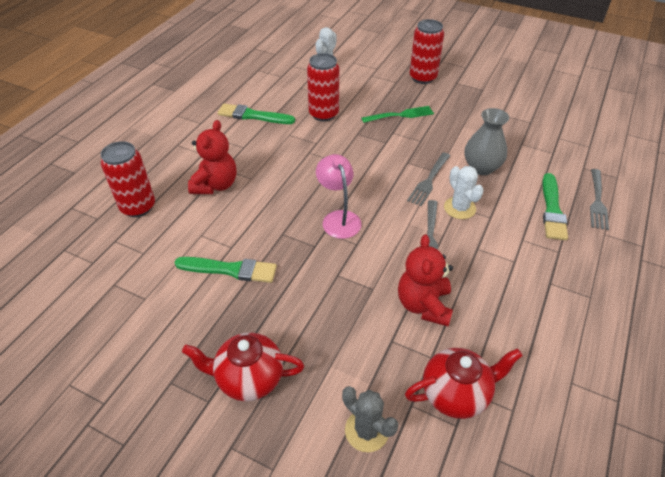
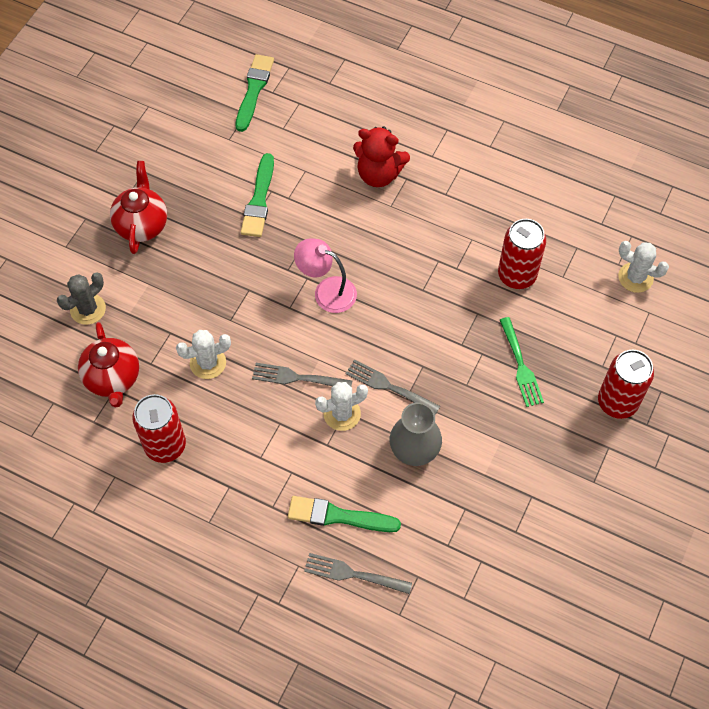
camera: 90 degrees right, 15 degrees up
(138, 207) = (345, 112): red can -> red can (165, 445)
(253, 116) = (508, 198): green brush -> green brush (254, 90)
(338, 218) = (327, 291): pink lamp -> pink lamp turned 135 degrees counterclockwise
(424, 305) = (208, 363): red teddy bear -> white cactus

